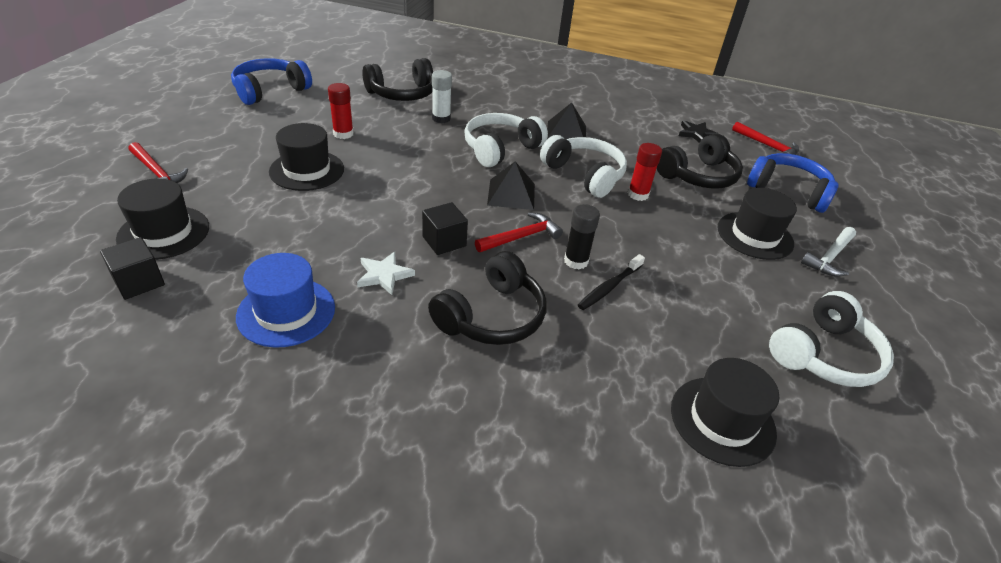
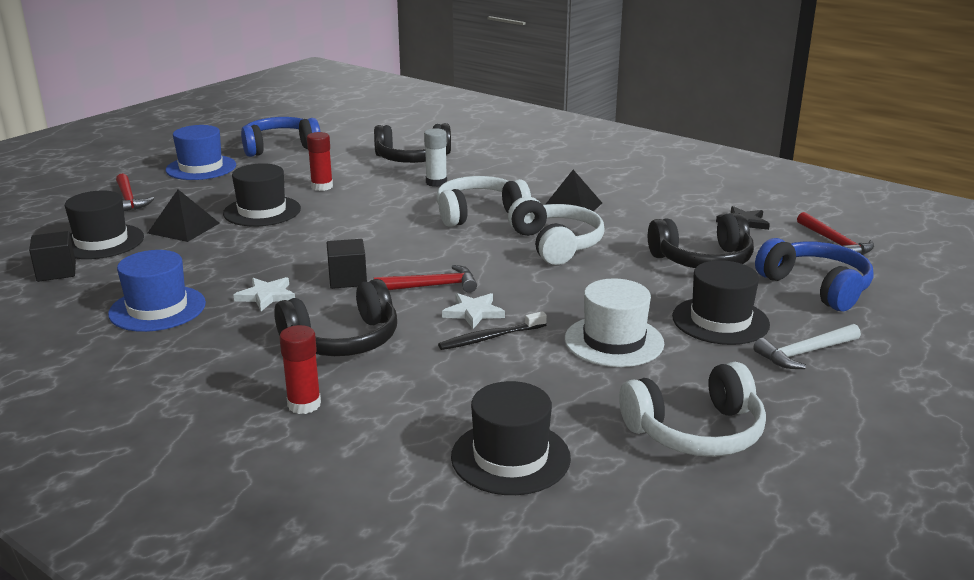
camera: 25 degrees right, 15 degrees down
(207, 123) = (201, 168): none -> blue hat
(511, 194) = (454, 251): black pyramid -> black pyramid (183, 228)
(576, 261) = (473, 312): black glue stick -> white star
(638, 194) = (605, 268): red glue stick -> red glue stick (304, 404)
(701, 271) = (614, 341): none -> white hat

